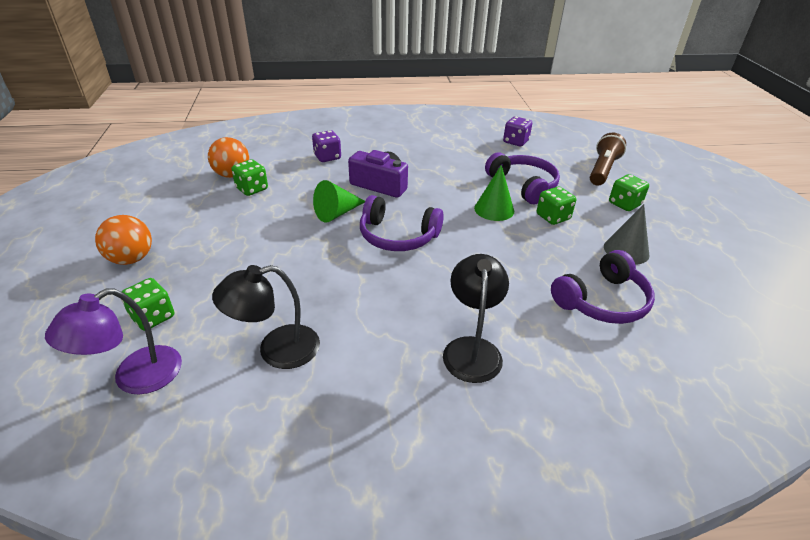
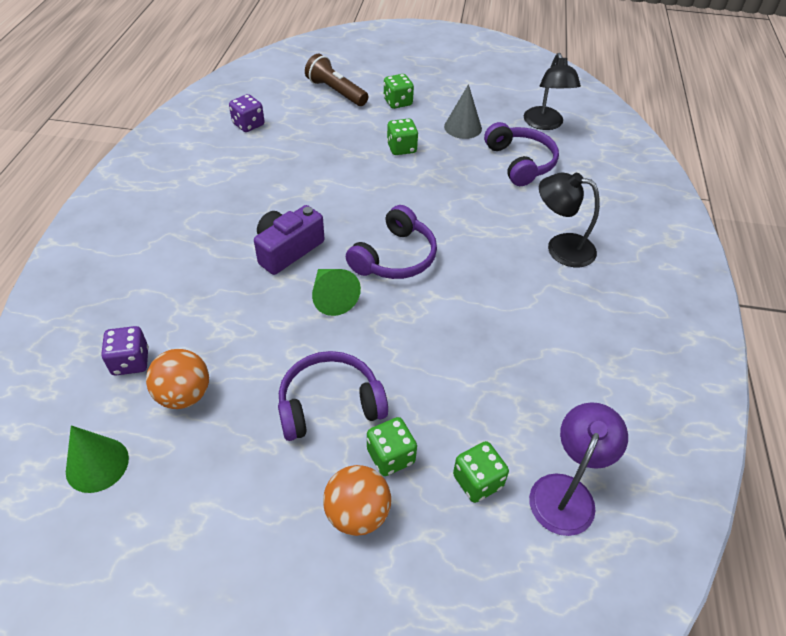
camera: 75 degrees left, 10 degrees up
(135, 378) = (566, 492): purple lamp -> purple lamp turned 120 degrees counterclockwise
(252, 189) = (237, 374): green dice -> green dice (391, 456)
(276, 350) = (544, 374): black lamp -> black lamp (545, 124)
(327, 157) = (191, 286): purple dice -> purple dice (130, 362)
(494, 209) = (374, 179): green cone -> green cone (97, 464)
(523, 185) = (340, 148): purple headphones -> purple headphones (329, 404)

